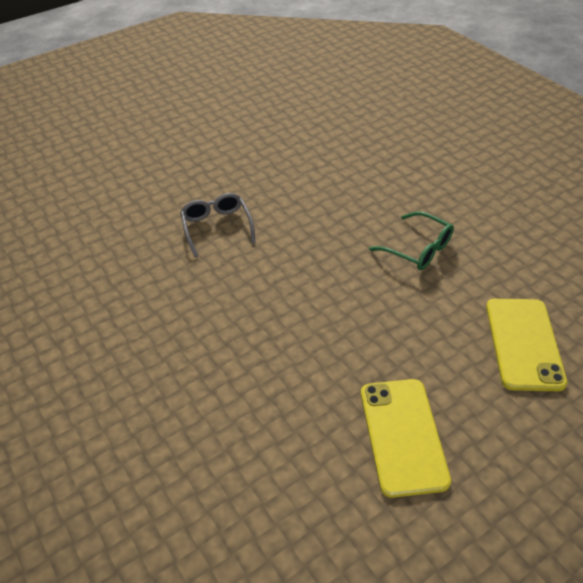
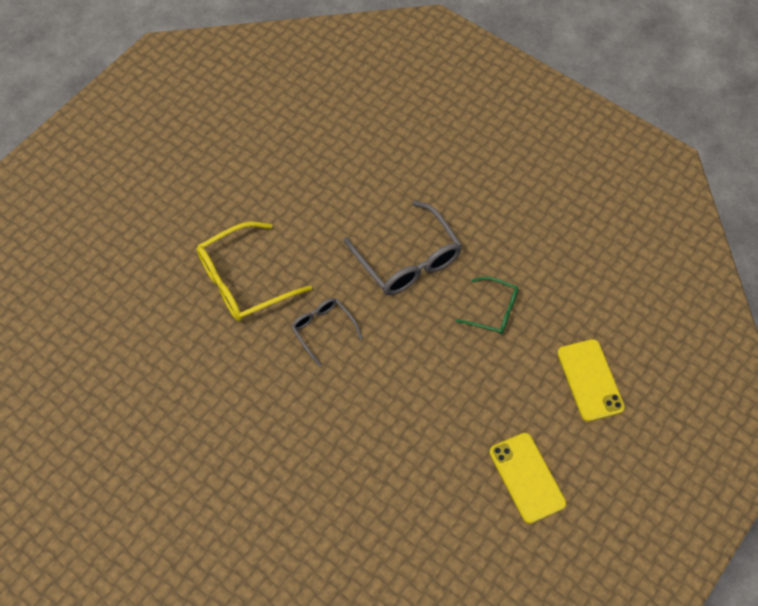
camera: 20 degrees left, 15 degrees up
(159, 174) = (243, 281): none -> yellow glasses
(337, 188) = (408, 260): none -> grey glasses

